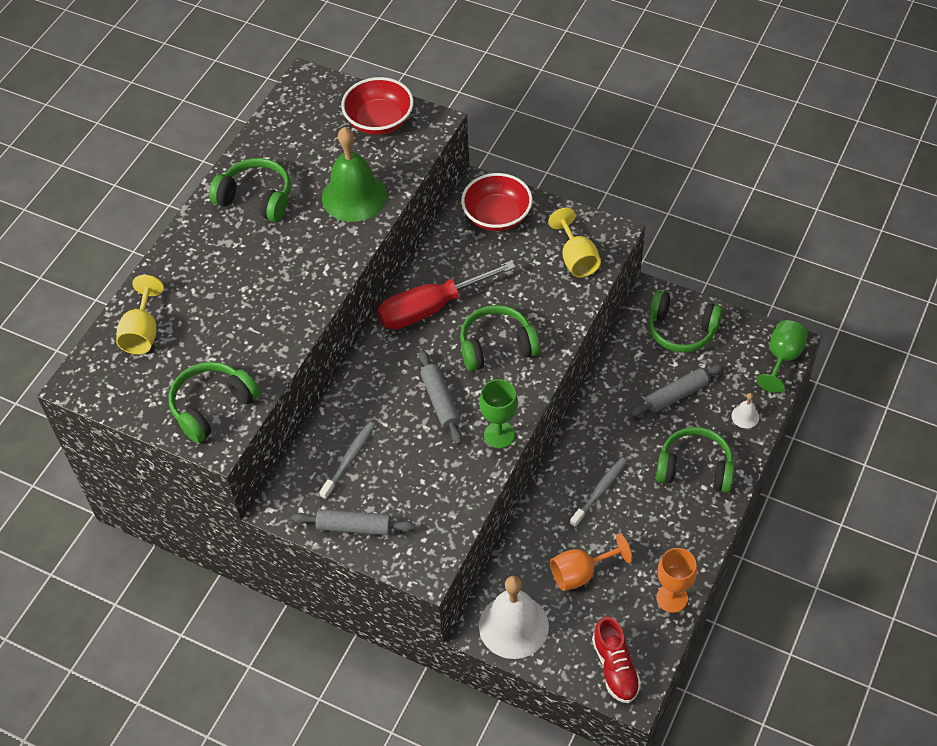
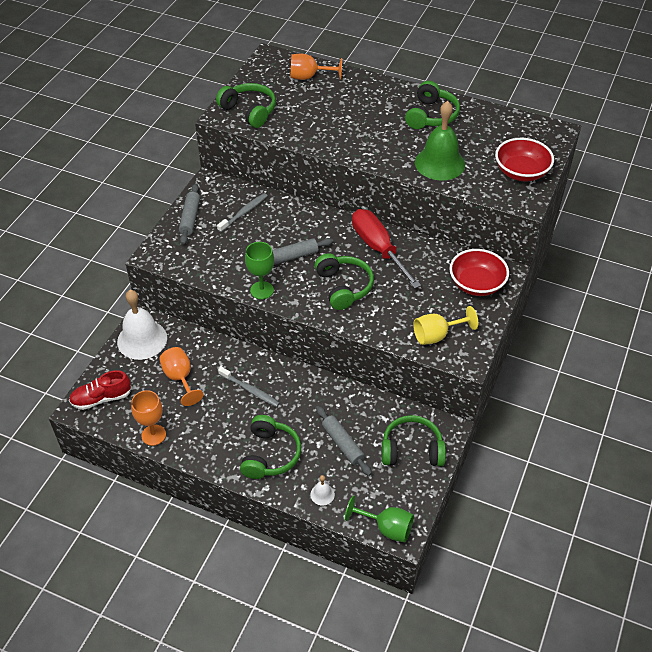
camera: 85 degrees right, 5 degrees down
(142, 333) = (309, 77): yellow goblet -> orange goblet
(349, 459) = (244, 213): grey toothbrush -> grey toothbrush turned 75 degrees counterclockwise
(681, 330) = (412, 449): green headphones -> green headphones turned 75 degrees clockwise

